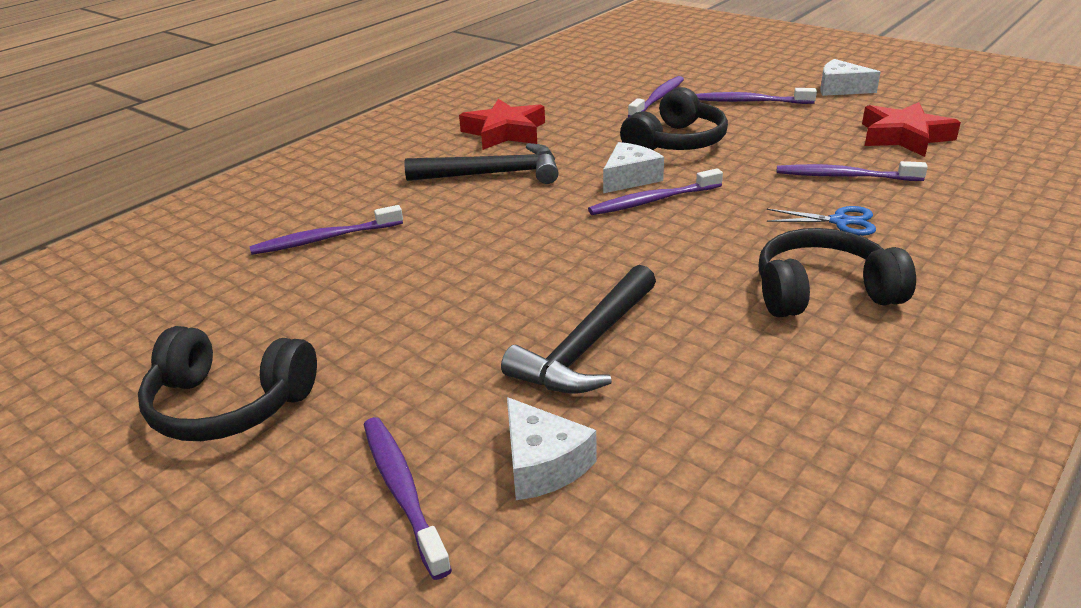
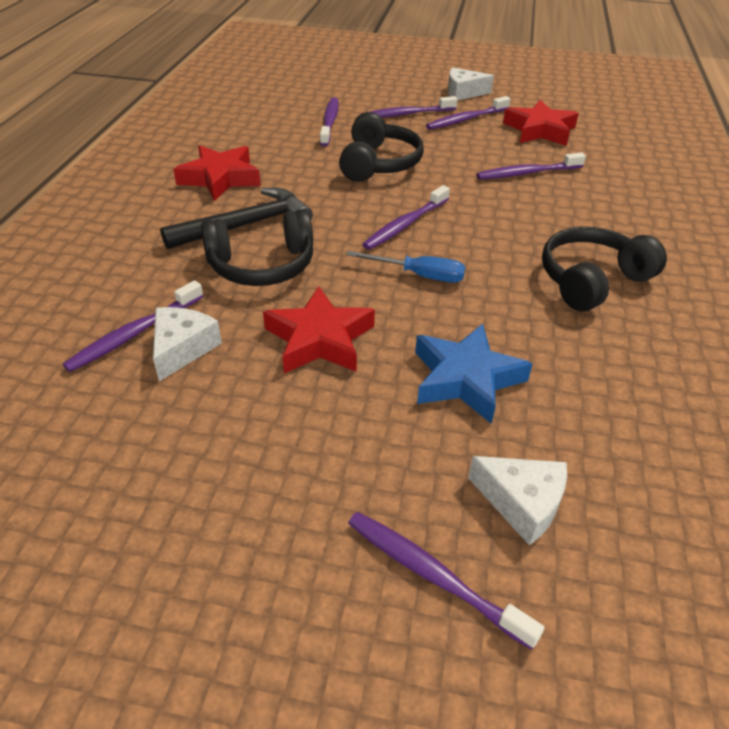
camera: 30 degrees left, 10 degrees up
(228, 405) = (191, 551): black headphones -> black headphones (262, 265)
(475, 279) = (319, 339): none -> red star
(587, 346) = (466, 379): black hammer -> blue star
(624, 247) = (419, 275): none -> blue screwdriver
(629, 178) = (369, 206): white cheese -> white cheese (182, 349)
(818, 115) = (466, 119): none -> purple toothbrush
(840, 221) = (555, 214): blue scissors -> none

